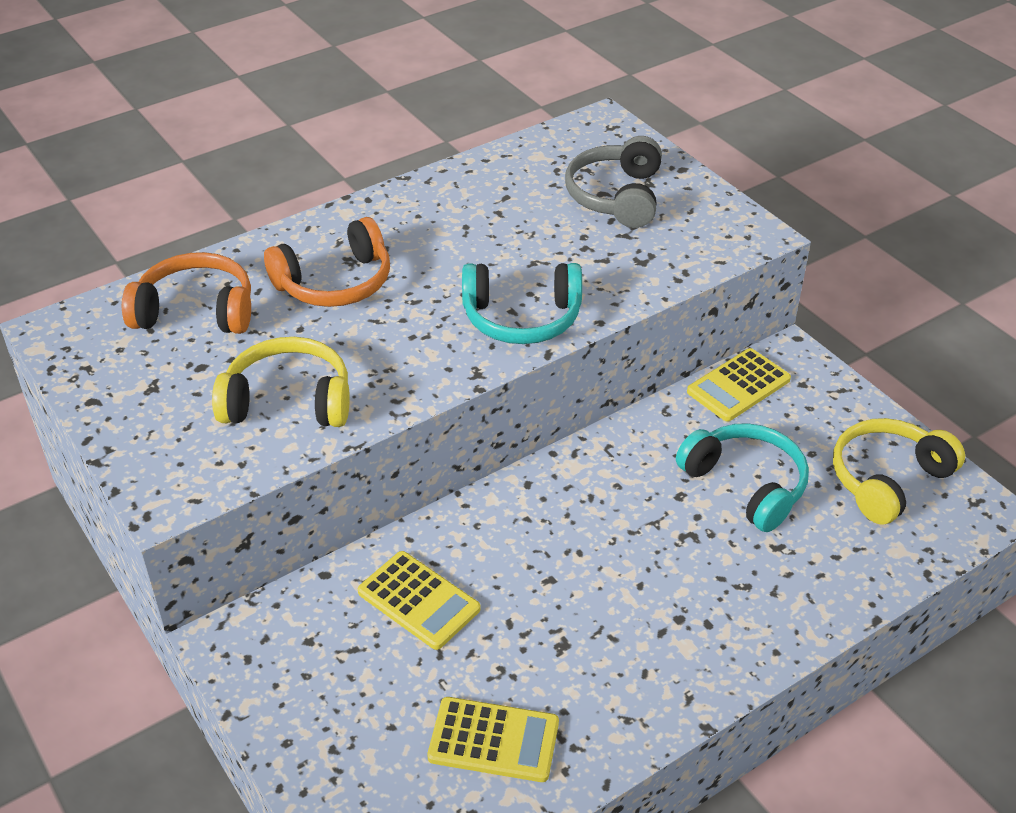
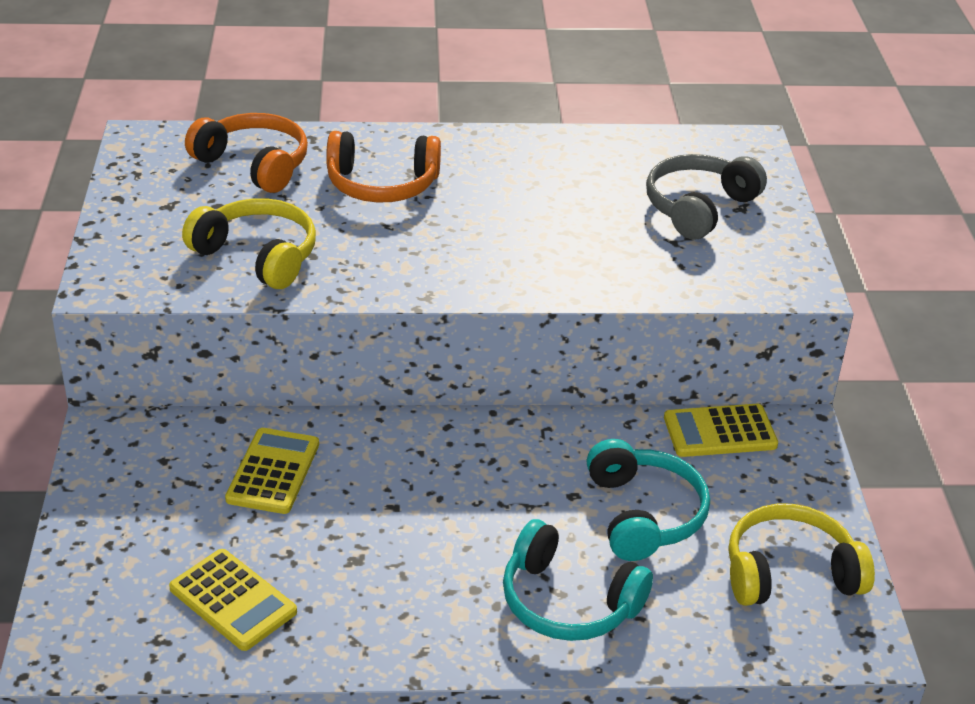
camera: 30 degrees right, 5 degrees down
(418, 601) = (273, 472): yellow calculator -> yellow calculator turned 150 degrees counterclockwise
(522, 318) = (509, 270): turquoise headphones -> turquoise headphones (568, 602)

